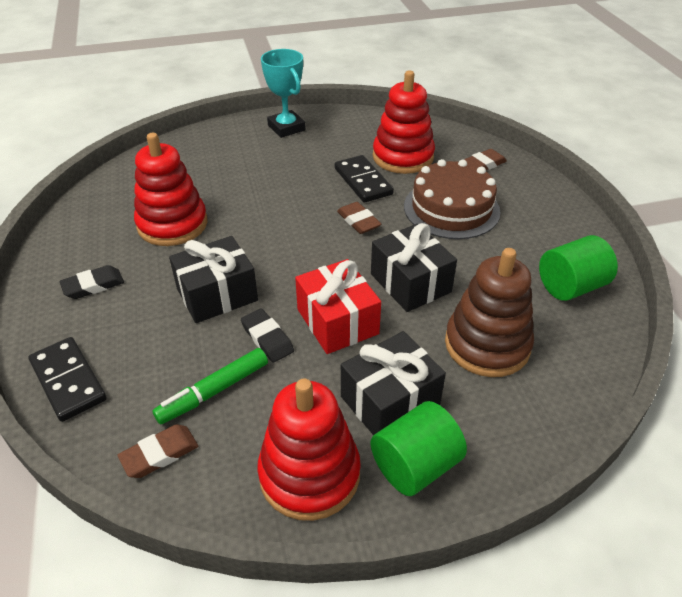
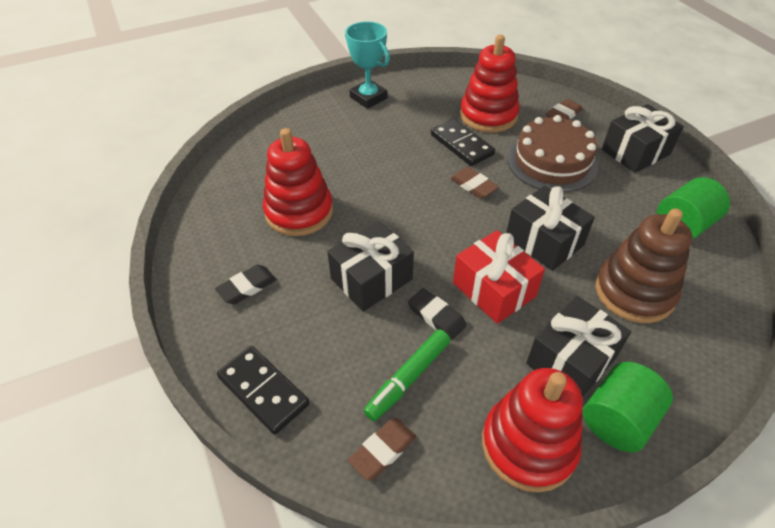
camera: 10 degrees left, 5 degrees up
(547, 209) = (635, 152): none -> black gift

